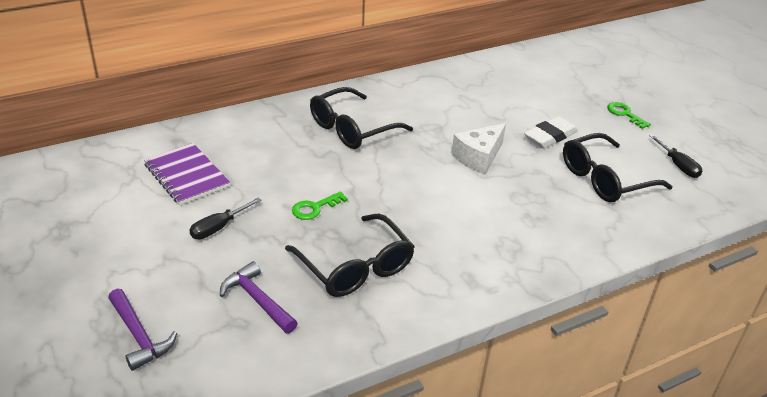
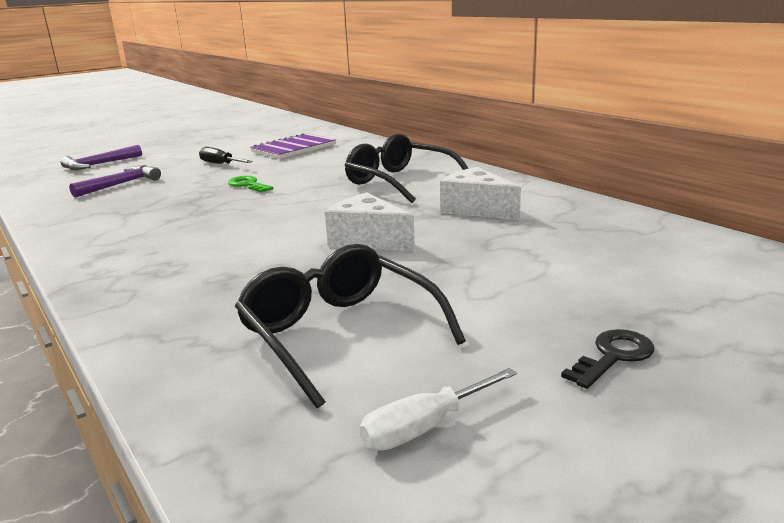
camera: 85 degrees right, 15 degrees down
(355, 267) = (151, 206): black glasses -> none
(434, 109) = (476, 209): none -> white cheese
(550, 136) = (458, 283): white eraser -> none
(624, 114) = (613, 356): green key -> black key
(678, 165) = (425, 427): black screwdriver -> white screwdriver

